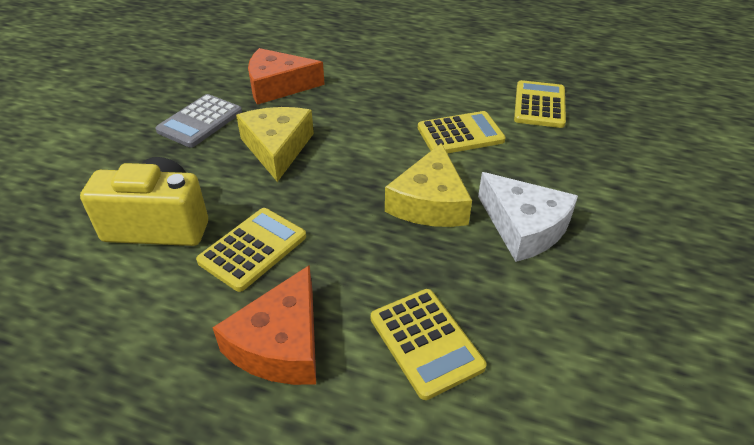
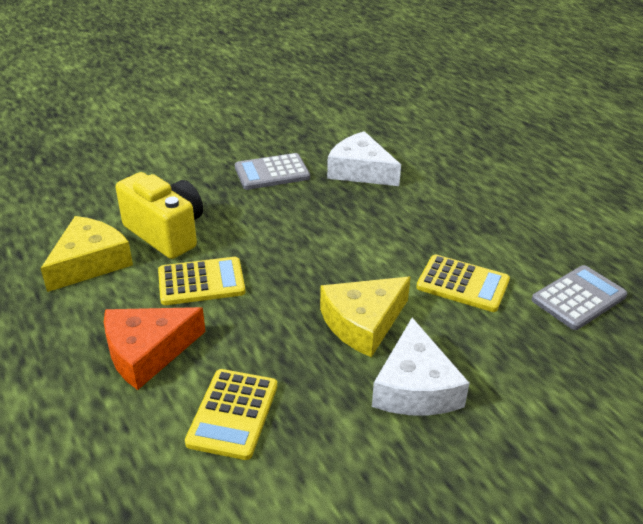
camera: 40 degrees right, 5 degrees down
(277, 148) = (301, 219): yellow cheese -> yellow cheese (90, 262)
(278, 86) = (360, 171): orange cheese -> white cheese
(539, 105) = (578, 298): yellow calculator -> grey calculator

